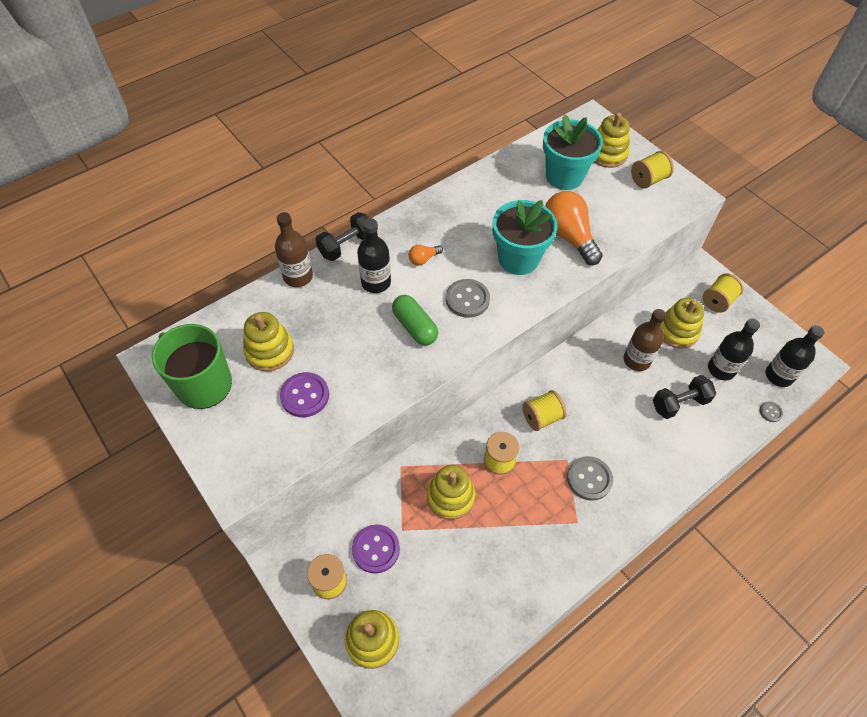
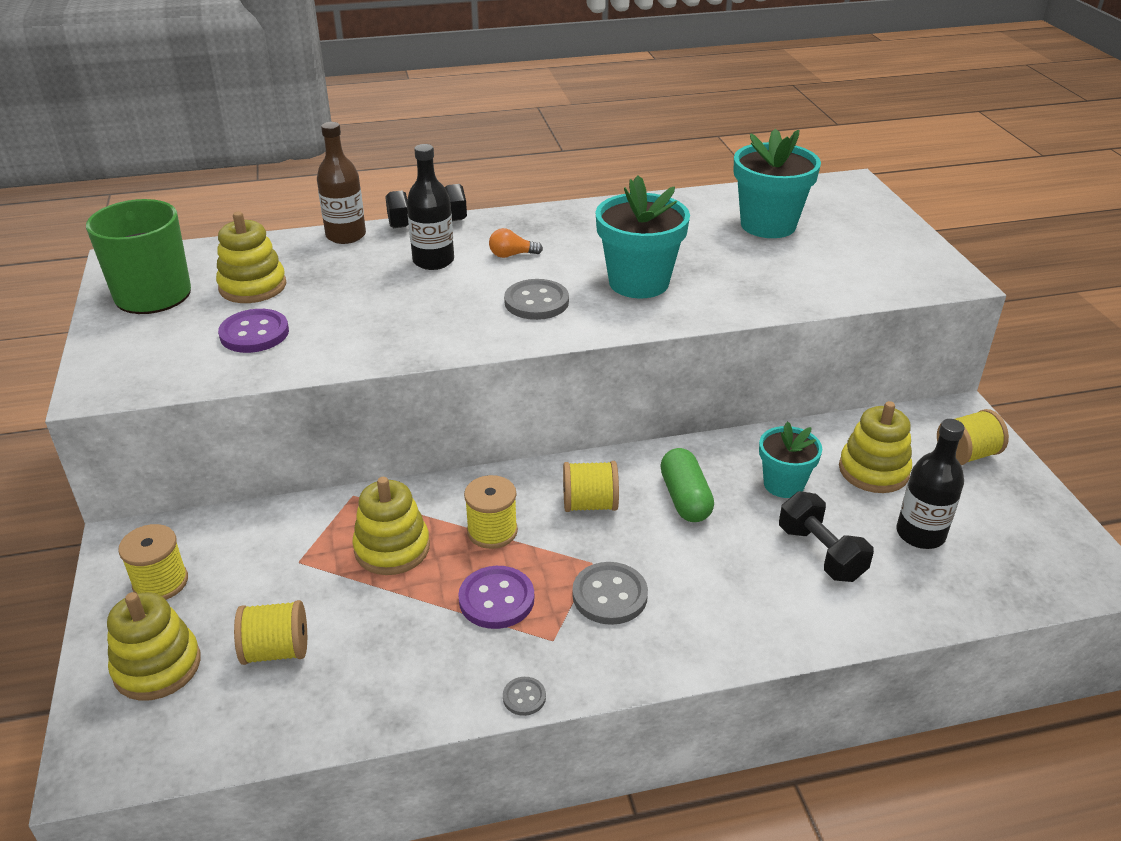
camera: 25 degrees right, 20 degrees down
(376, 549) = (247, 570): purple button -> purple button (496, 599)
(415, 327) = (445, 309): green capsule -> green capsule (685, 498)
(568, 236) = (728, 278): orange light bulb -> none
(607, 154) = (848, 218): yellow stacking toy -> none
(636, 360) = (783, 484): brown bottle -> turquoise flower pot
(648, 180) = (892, 252): yellow spool -> yellow spool (276, 650)
(679, 403) = (820, 553): black dumbbell -> black dumbbell turned 60 degrees clockwise
(770, 412) = (978, 612): grey button -> grey button (524, 697)
(778, 376) = (1022, 571): black bottle -> none

